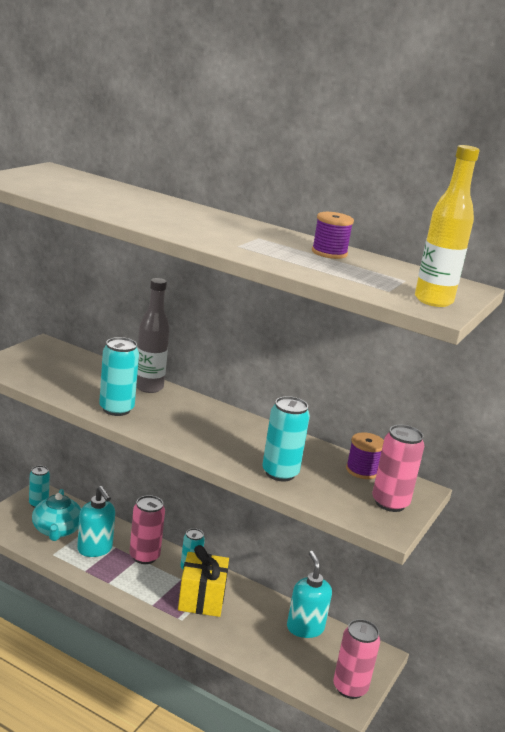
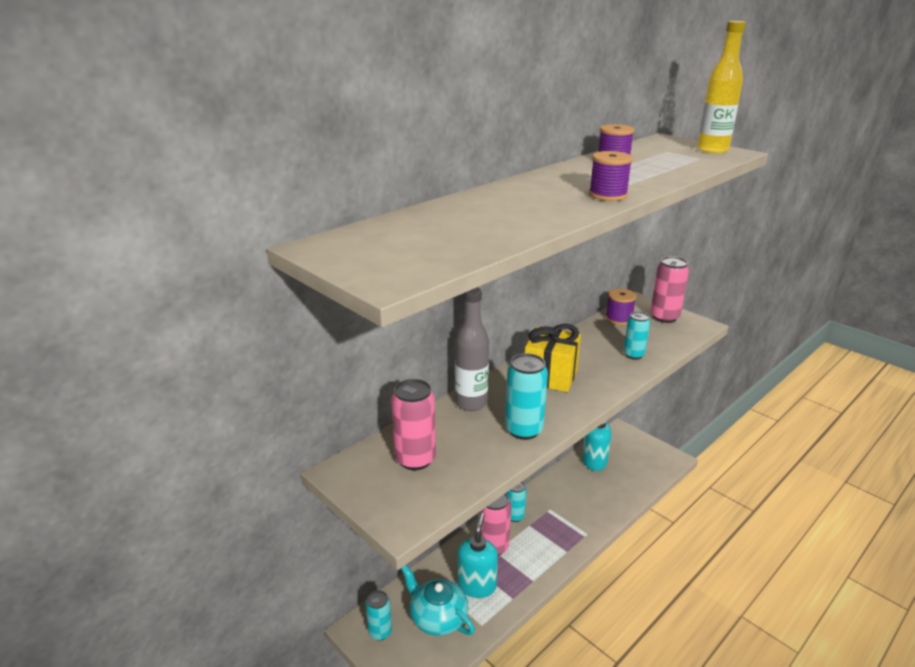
camera: 70 degrees left, 5 degrees up
(57, 530) = (437, 617): turquoise teapot -> turquoise teapot turned 150 degrees counterclockwise
(95, 549) = (477, 585): turquoise soap dispenser -> turquoise soap dispenser turned 60 degrees counterclockwise
(201, 599) = (559, 516): yellow gift -> yellow gift (550, 376)
(209, 239) = (608, 195): none -> purple spool
(280, 473) = (633, 355): turquoise can -> turquoise can, size x0.66
(350, 688) = (657, 453): pink can -> pink can (415, 459)

